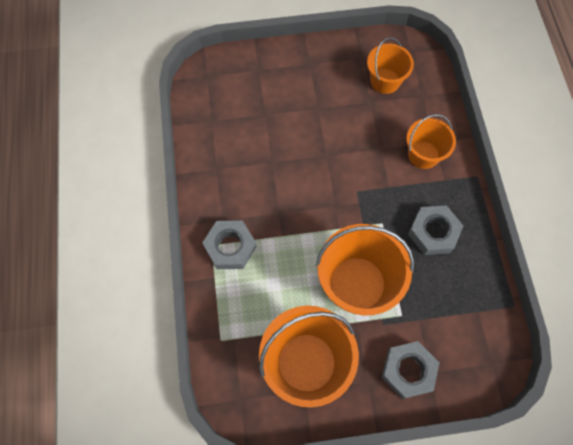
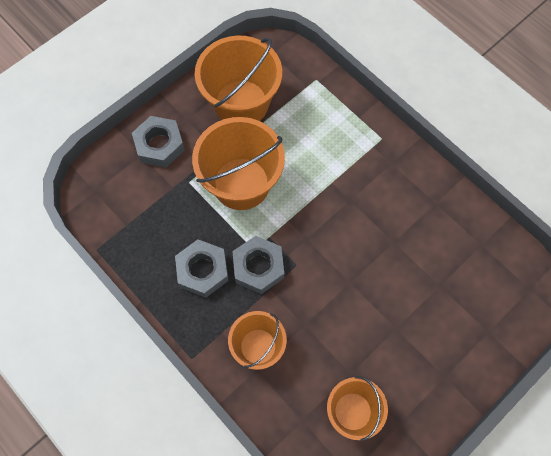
camera: 145 degrees right, 0 degrees up
(230, 247) = (365, 146): grey nut -> grey nut (258, 267)

